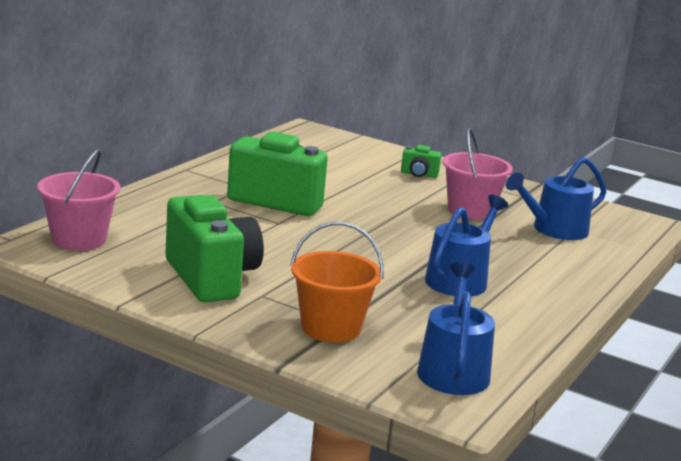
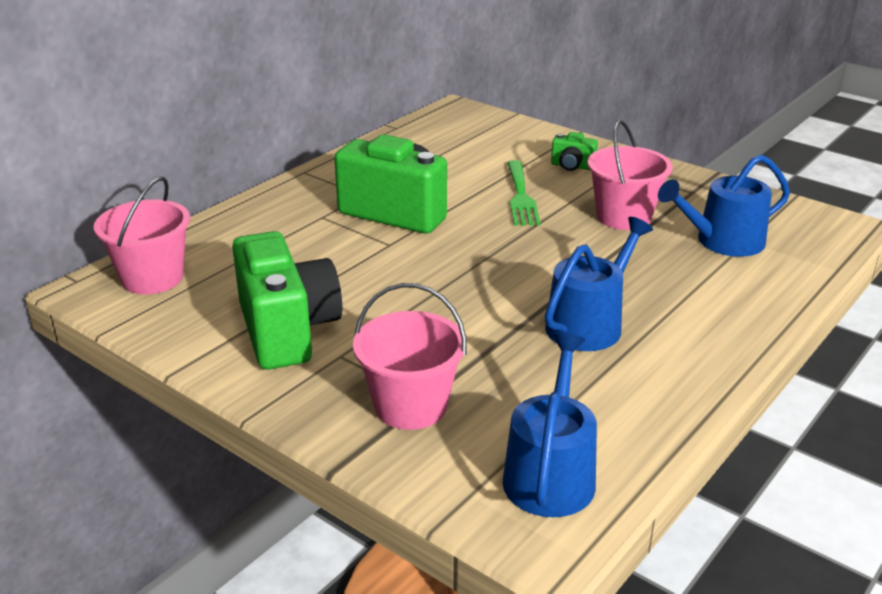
camera: 10 degrees right, 10 degrees up
(331, 328) = (410, 406): orange bucket -> pink bucket
(381, 194) = (521, 197): none -> green fork

